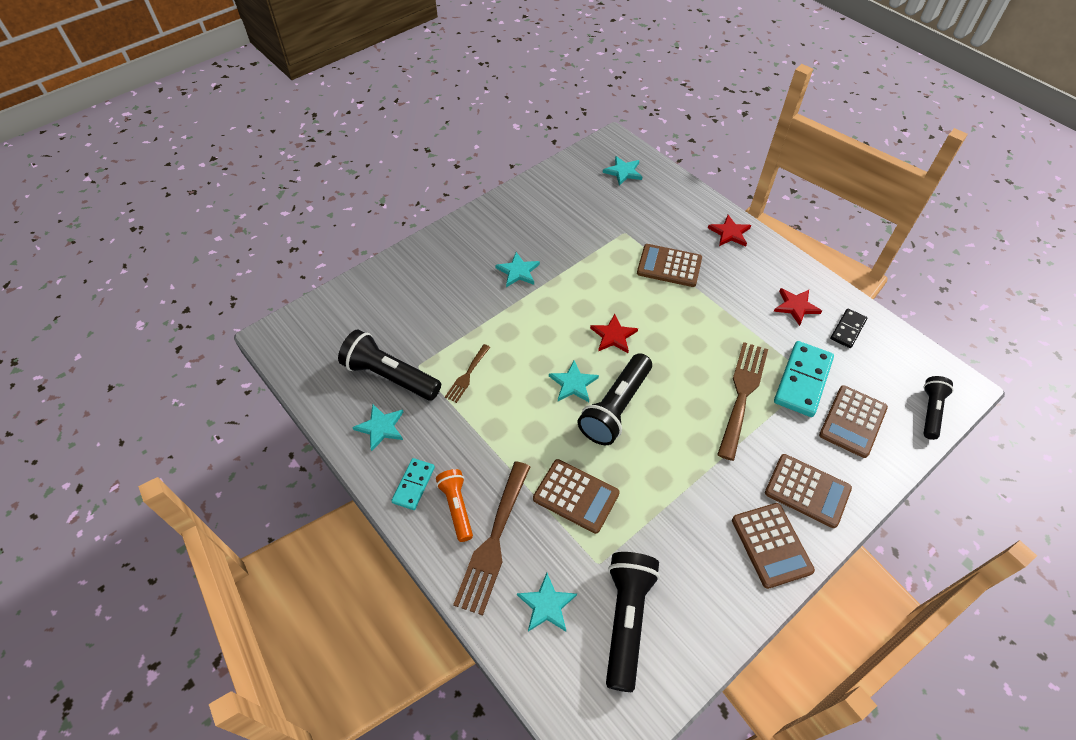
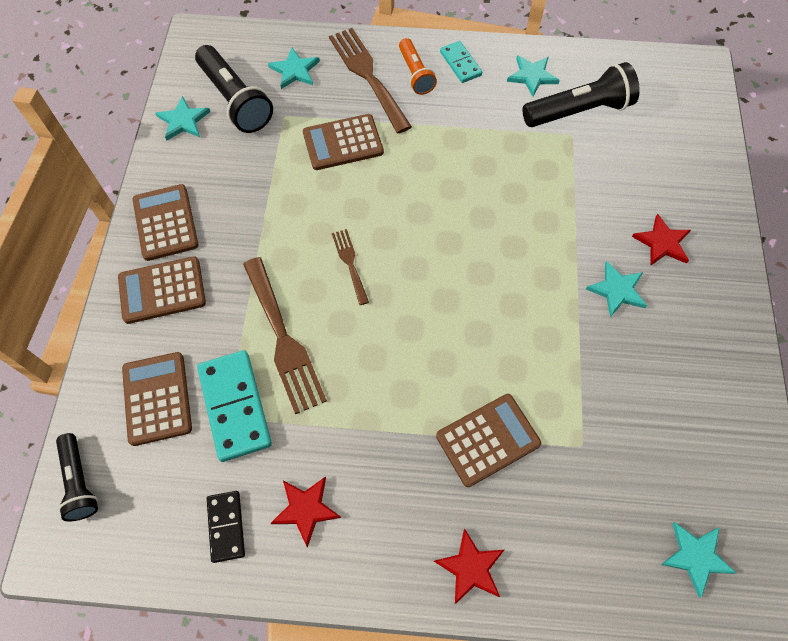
camera: 135 degrees right, 10 degrees up
(457, 507) = (415, 74): orange flashlight -> orange flashlight turned 45 degrees clockwise
(467, 375) = (526, 159): brown fork -> brown fork (350, 263)
(573, 384) = (438, 223): turquoise star -> turquoise star (183, 121)
(613, 336) = (454, 298): red star -> red star (662, 242)
(616, 408) = (381, 232): black flashlight -> none
(771, 545) = (165, 222): brown calculator -> brown calculator turned 45 degrees clockwise

